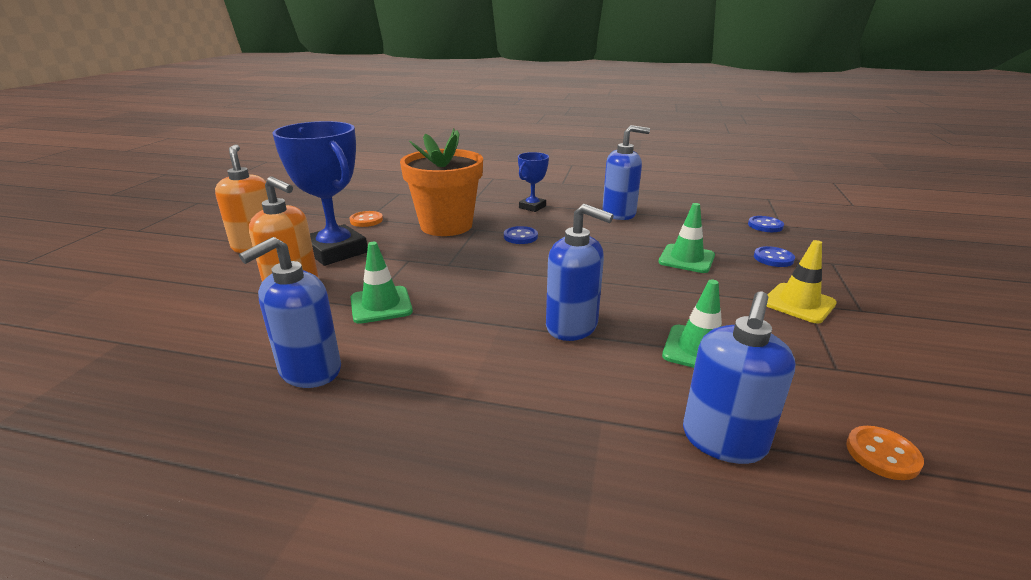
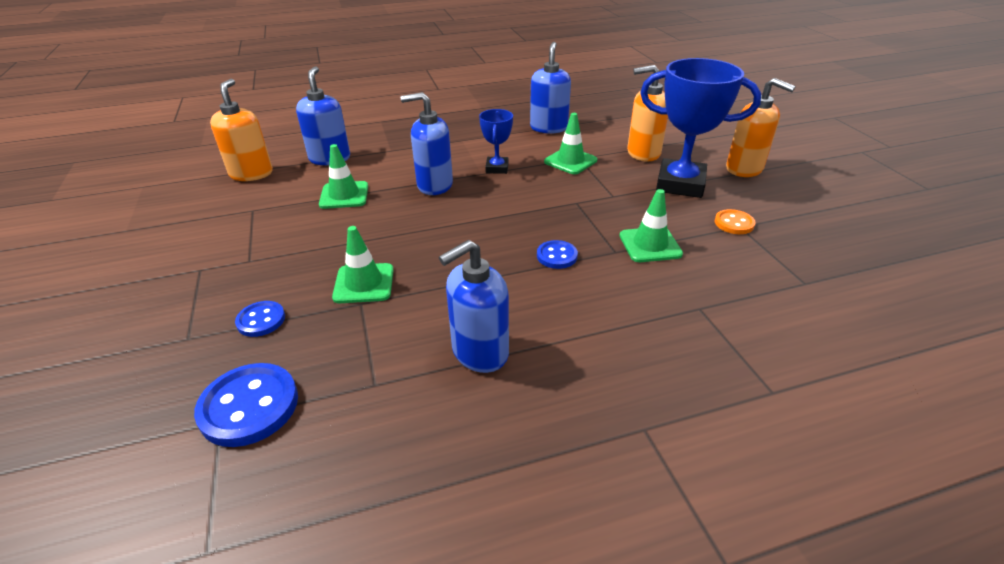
camera: 150 degrees right, 10 degrees up
(446, 225) = (650, 245): orange flower pot -> green traffic cone
(532, 207) = (606, 320): blue trophy -> blue trophy (497, 168)
(765, 225) = (249, 406): blue button -> blue button, size x1.74
(798, 303) = (257, 258): yellow traffic cone -> none
(882, 454) = (251, 174): orange button -> orange soap dispenser

